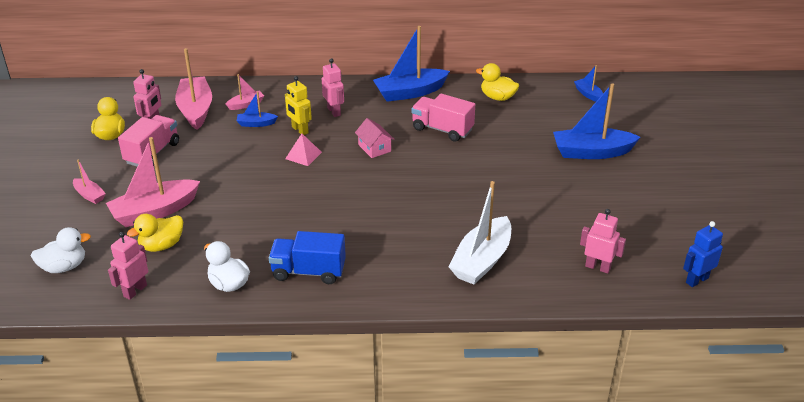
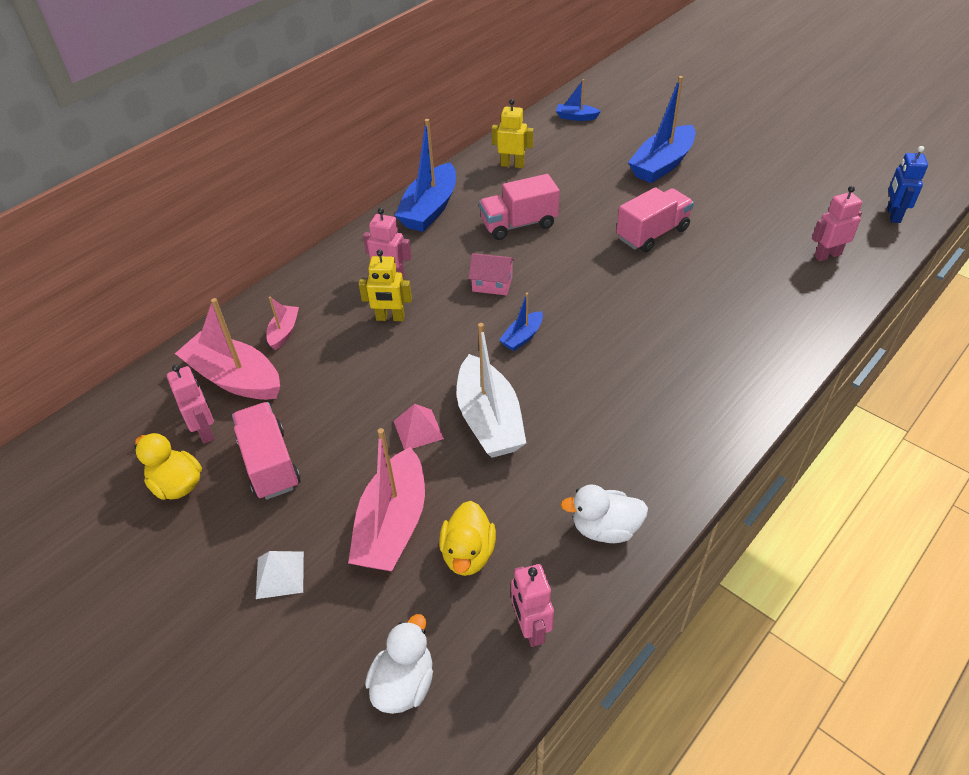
camera: 45 degrees left, 10 degrees up
(89, 195) = (280, 574): pink boat -> white pyramid
(256, 124) = (332, 344): blue boat -> blue boat (522, 337)
(303, 155) = (439, 340): pink pyramid -> pink pyramid (418, 429)
(308, 272) = (649, 448): blue truck -> none
(481, 260) = (751, 316): white boat -> white boat (489, 420)
(497, 97) = (512, 165): yellow duck -> yellow robot
(509, 183) = (652, 234): none -> pink truck

